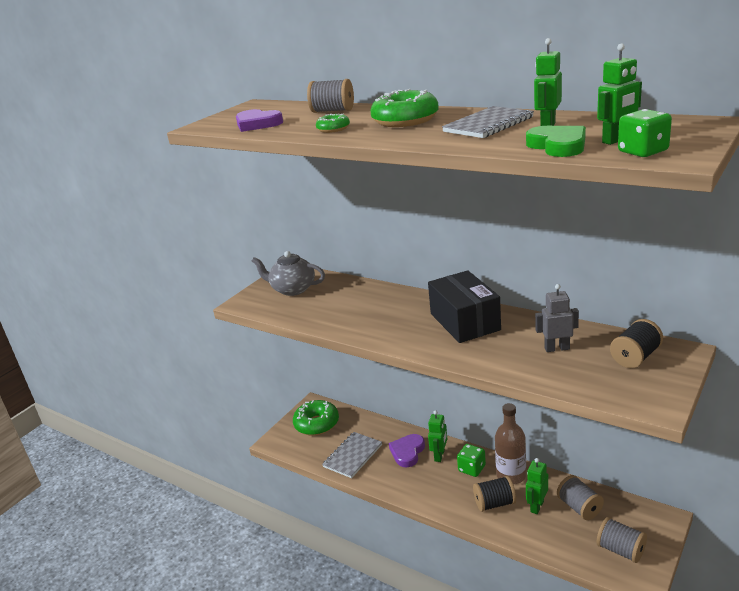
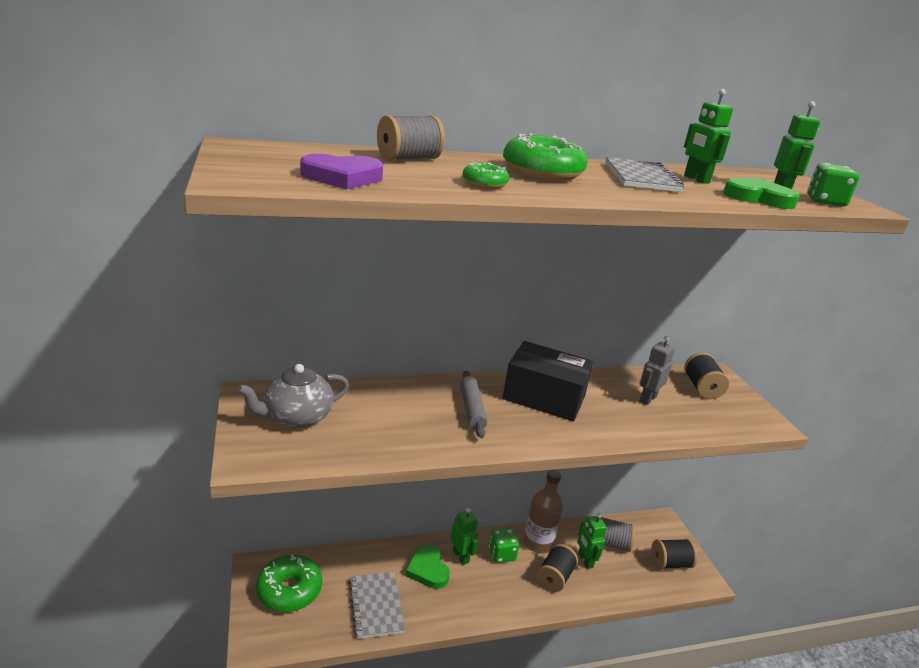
camera: 55 degrees left, 0 degrees up
(398, 314) = (471, 409): none -> grey rolling pin
(407, 452) = (427, 569): purple heart -> green heart
(621, 550) = (670, 563): grey spool -> black spool

